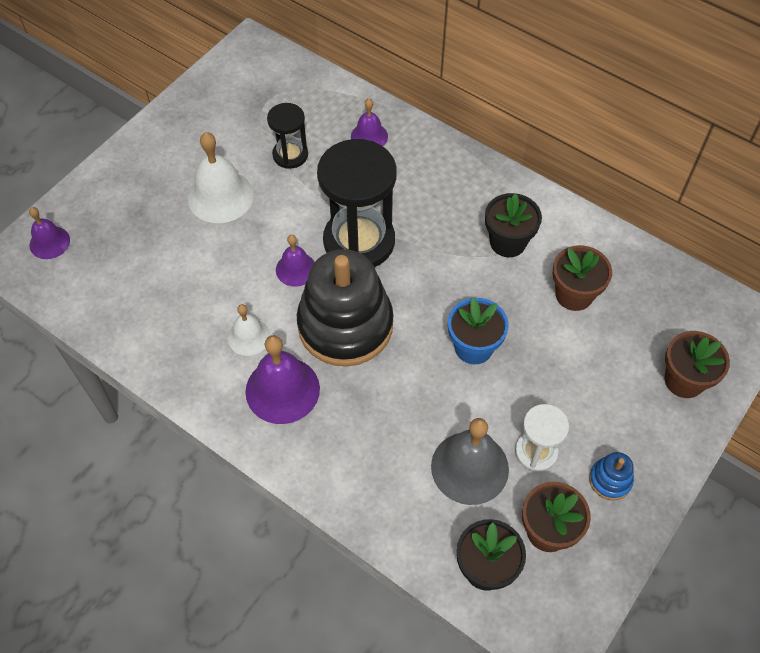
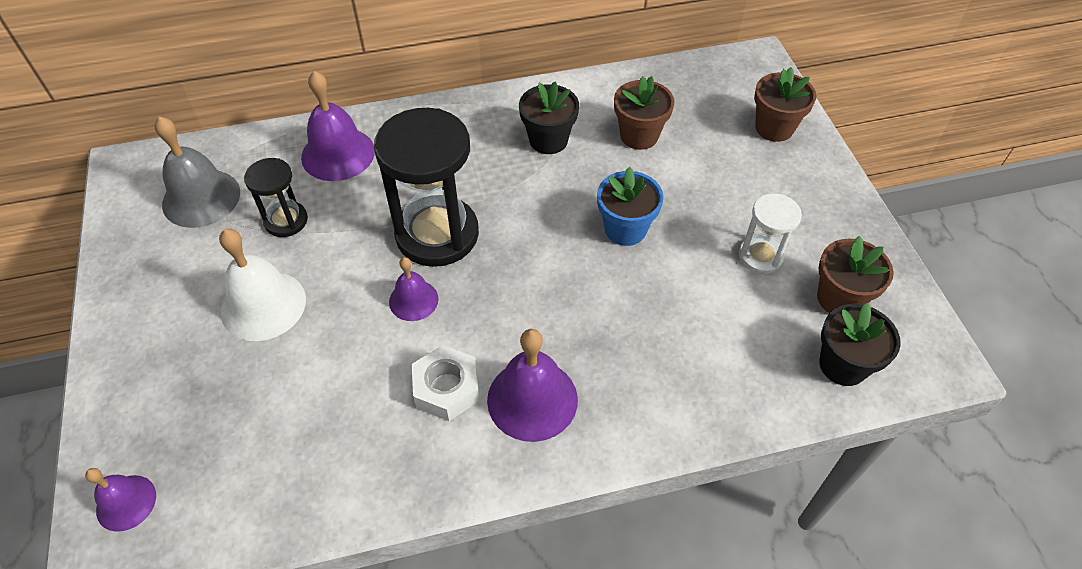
camera: 50 degrees left, 5 degrees down
(249, 337) = (446, 388): white bell -> white nut
(345, 325) = (513, 303): black stacking toy -> none
(369, 136) = (338, 154): purple bell -> purple bell, size x1.69
(469, 467) = (738, 310): grey bell -> grey bell (201, 198)
(610, 480) = (824, 228): blue stacking toy -> none

